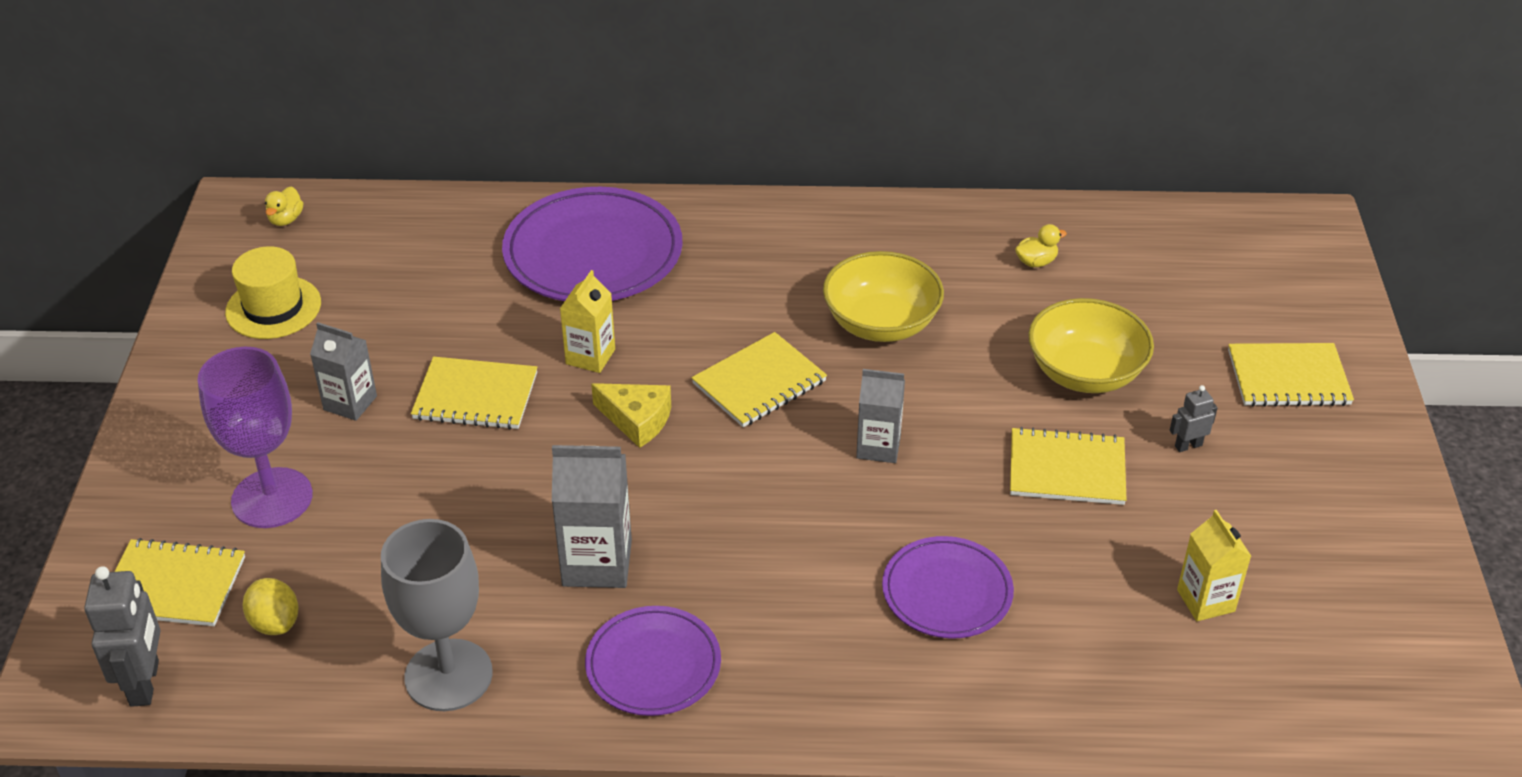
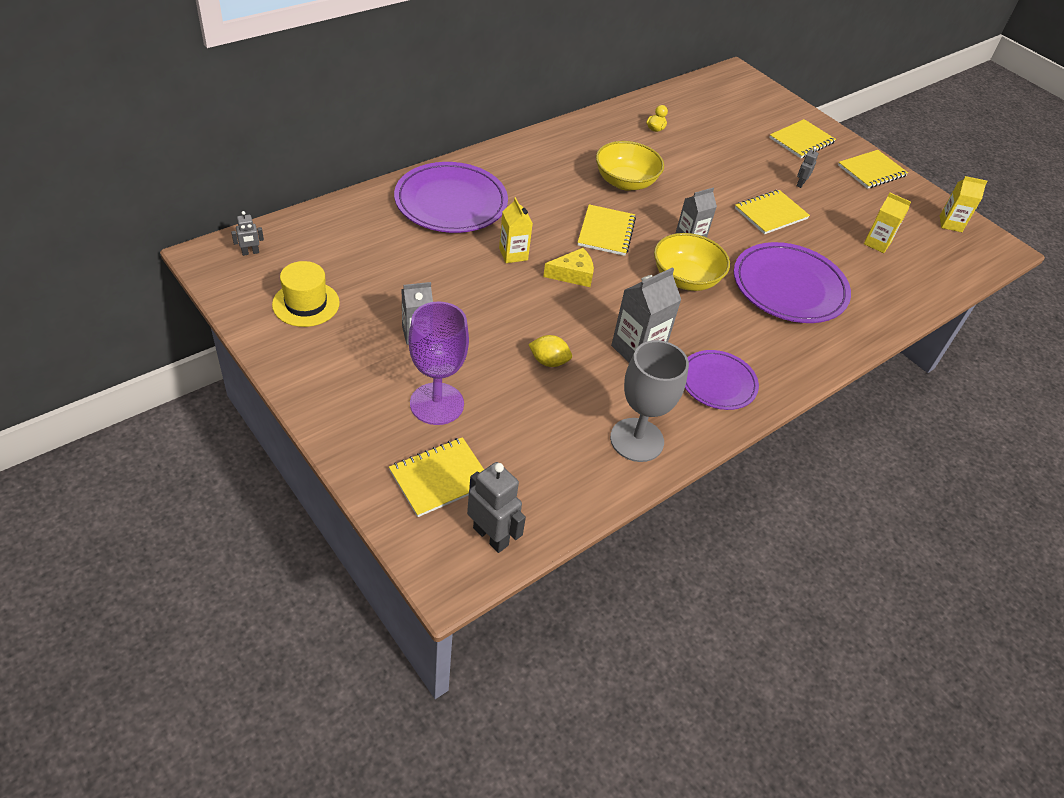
camera: 45 degrees left, 5 degrees up
(275, 623) = (520, 465): yellow lemon -> yellow lemon (549, 361)
(286, 219) = (250, 252): yellow duck -> grey robot
(475, 396) = (480, 299): yellow notebook -> yellow notebook (871, 171)
(947, 592) = (789, 287): purple plate -> purple plate, size x1.66
(1085, 373) = (730, 169): yellow bowl -> yellow bowl (685, 279)
(1409, 637) = (950, 224): none -> yellow carton

